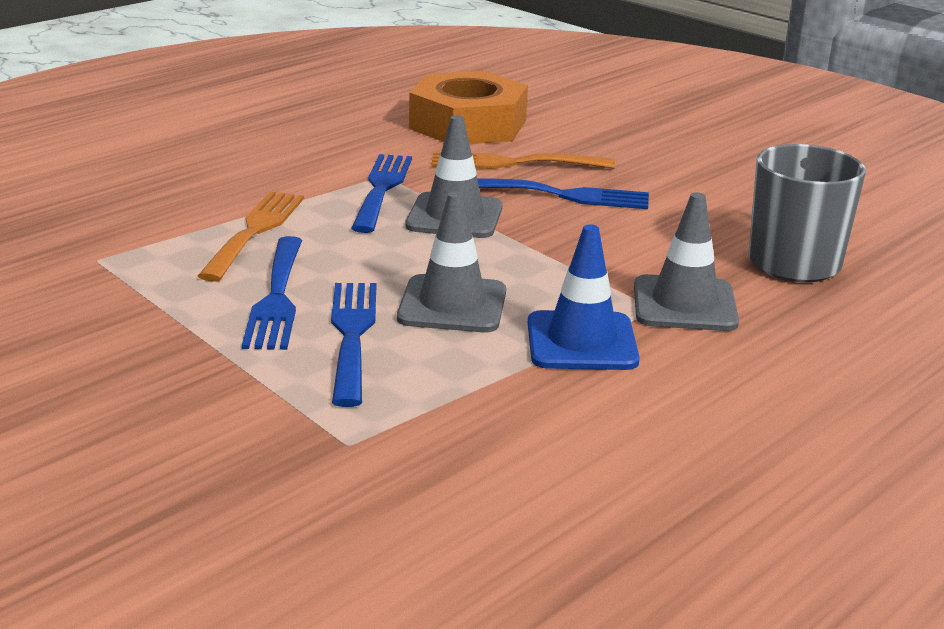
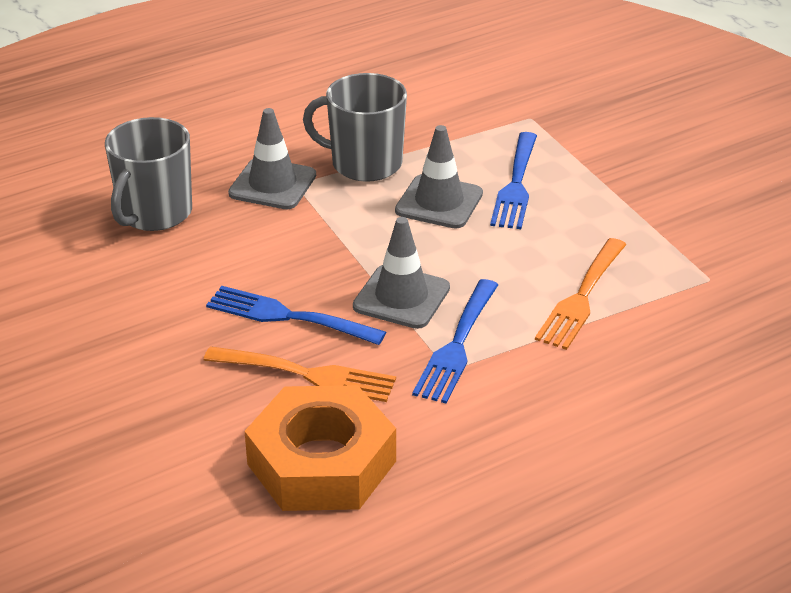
camera: 165 degrees left, 10 degrees up
(277, 297) = (565, 223): blue fork -> none
(581, 342) = (364, 163): blue traffic cone -> grey mug

